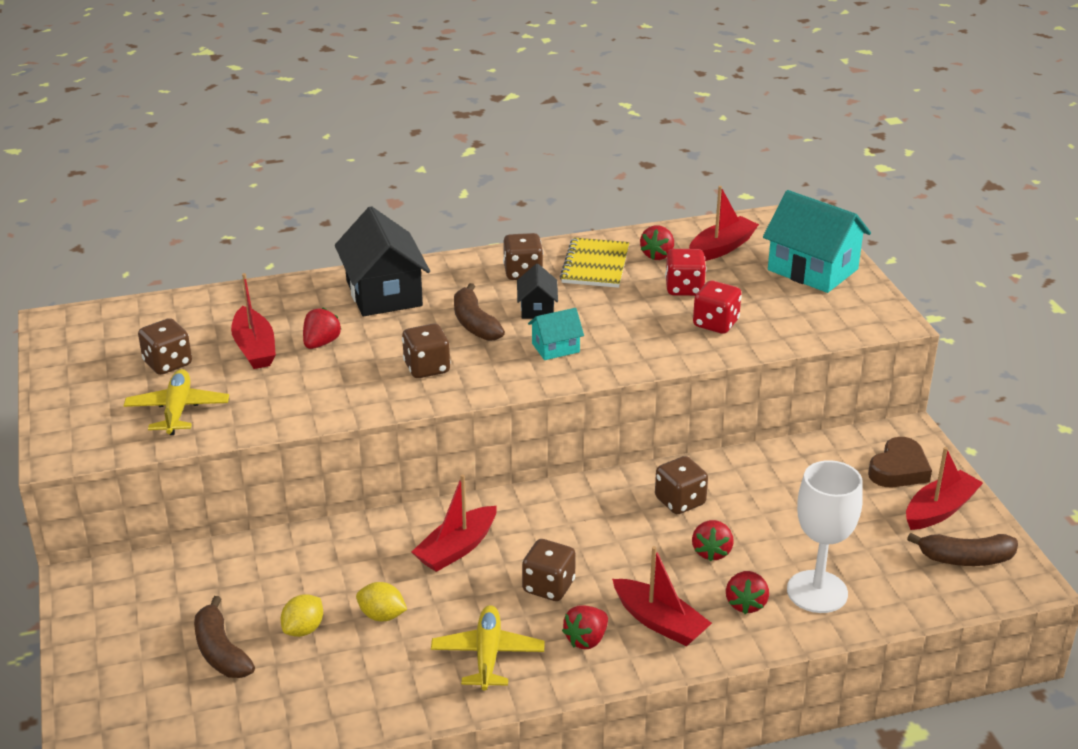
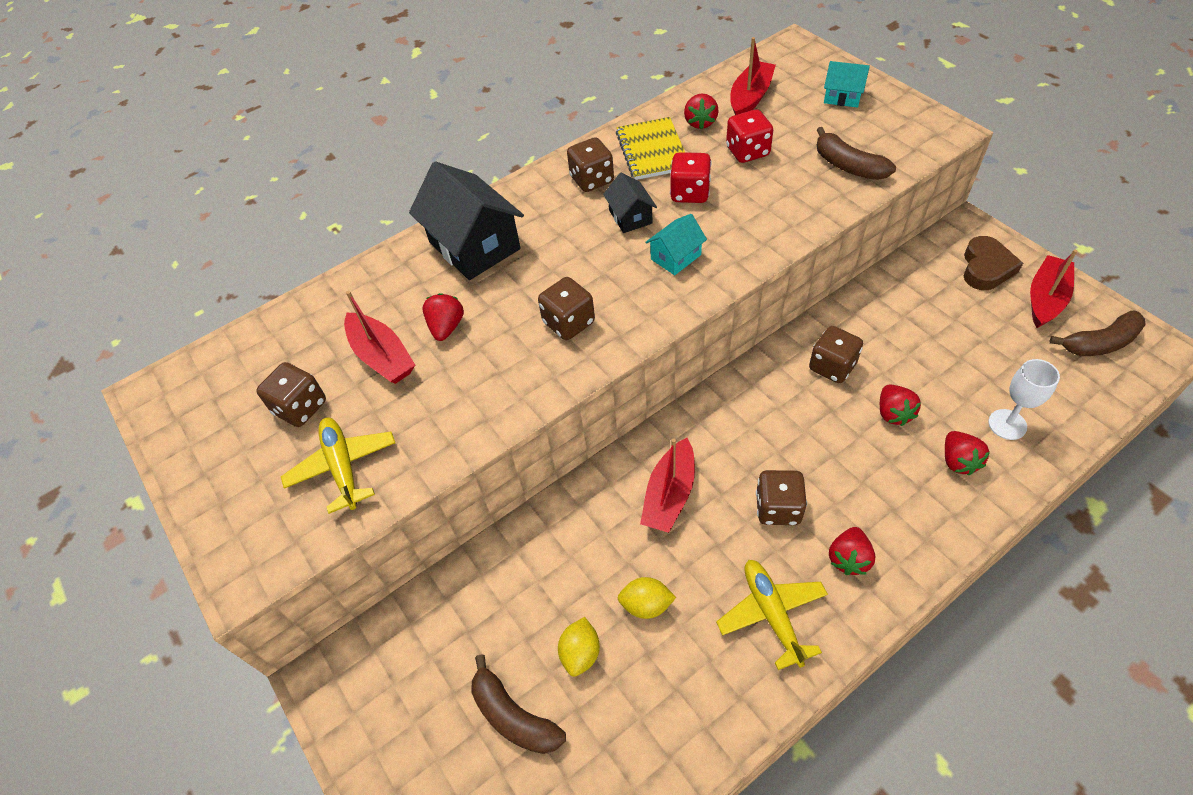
camera: 15 degrees left, 20 degrees up
(474, 323) = (582, 253): brown banana -> brown banana (848, 166)
(660, 622) = (899, 511): red boat -> none
(715, 324) = (800, 182): red dice -> red dice (690, 193)
(812, 269) = (842, 97): turquoise house -> turquoise house, size x0.51
(817, 592) = (1007, 424): white goblet -> white goblet, size x0.63

